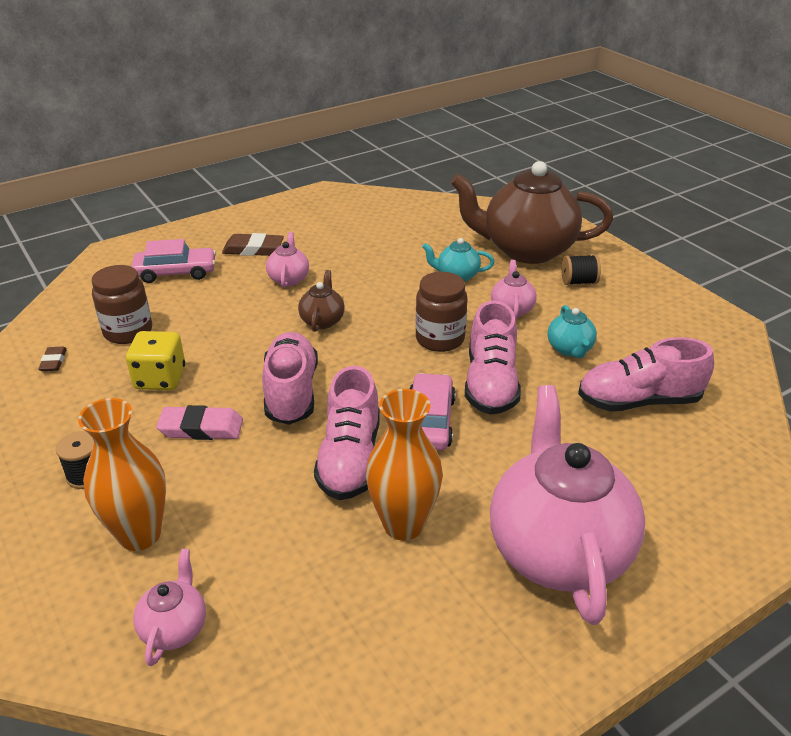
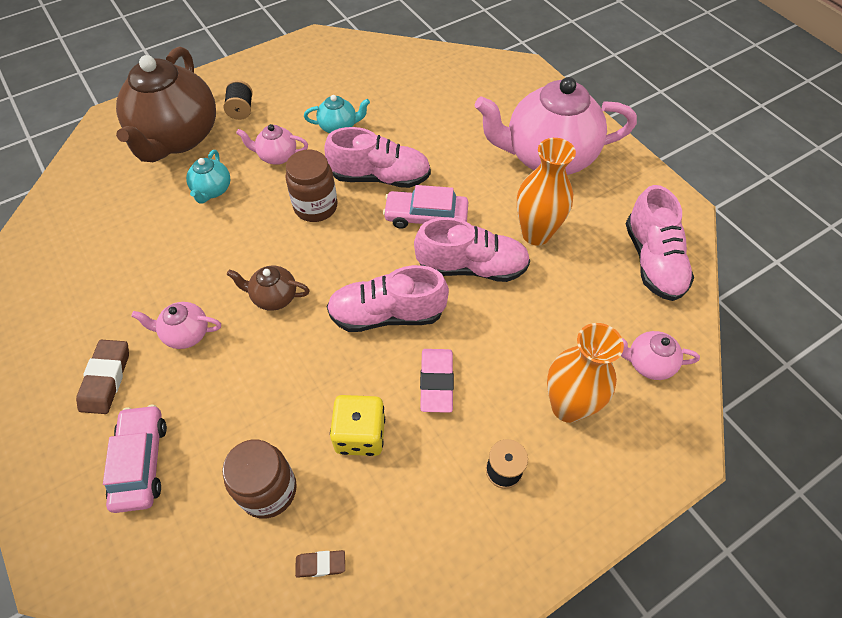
camera: 90 degrees left, 20 degrees up
(639, 401) = (403, 99): pink shoe -> pink shoe (652, 261)

